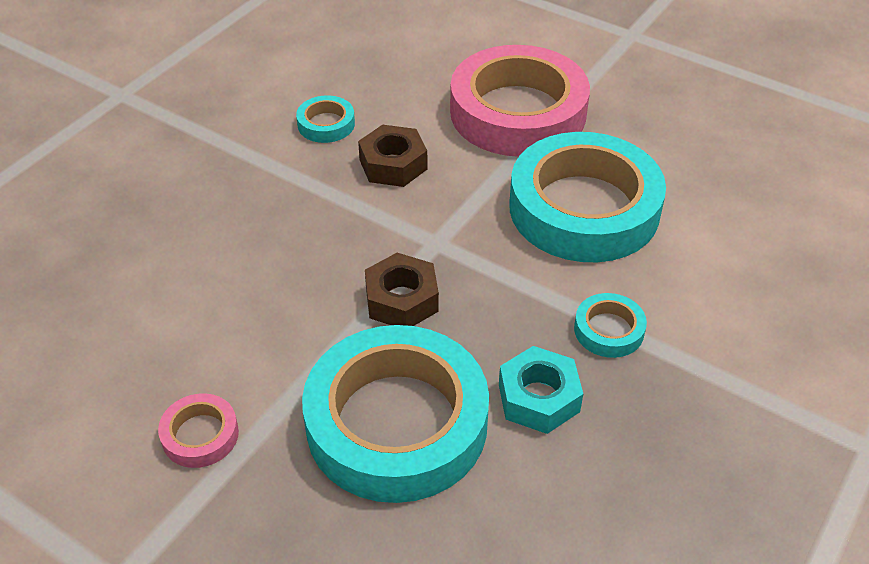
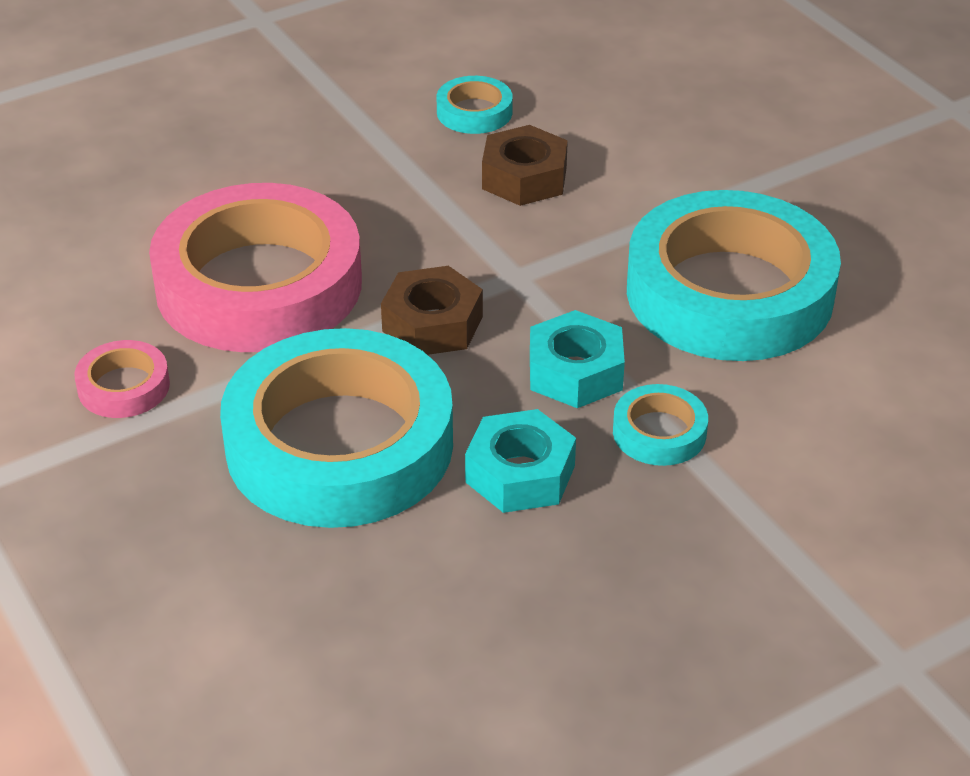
camera: 25 degrees right, 5 degrees down
(518, 112) = (725, 161): pink tape -> pink tape (259, 284)
(524, 303) = (575, 372): none -> turquoise nut

